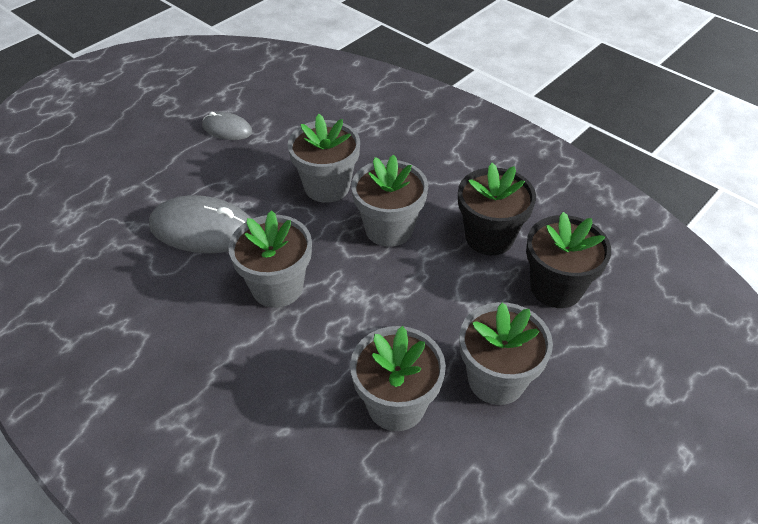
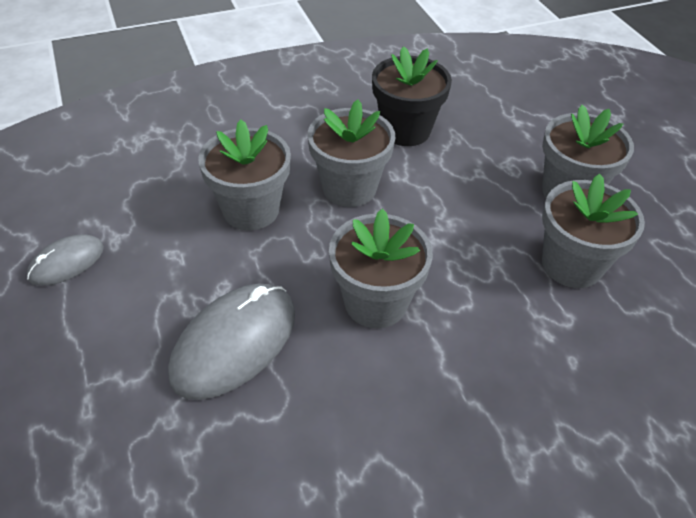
camera: 65 degrees left, 0 degrees up
(556, 287) = (487, 119): black flower pot -> none

